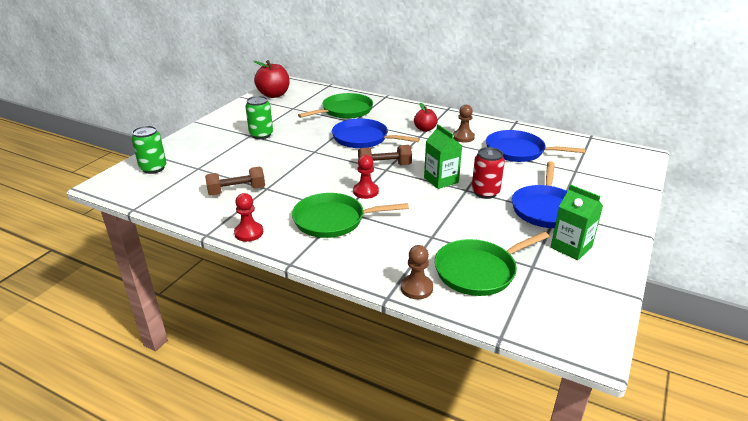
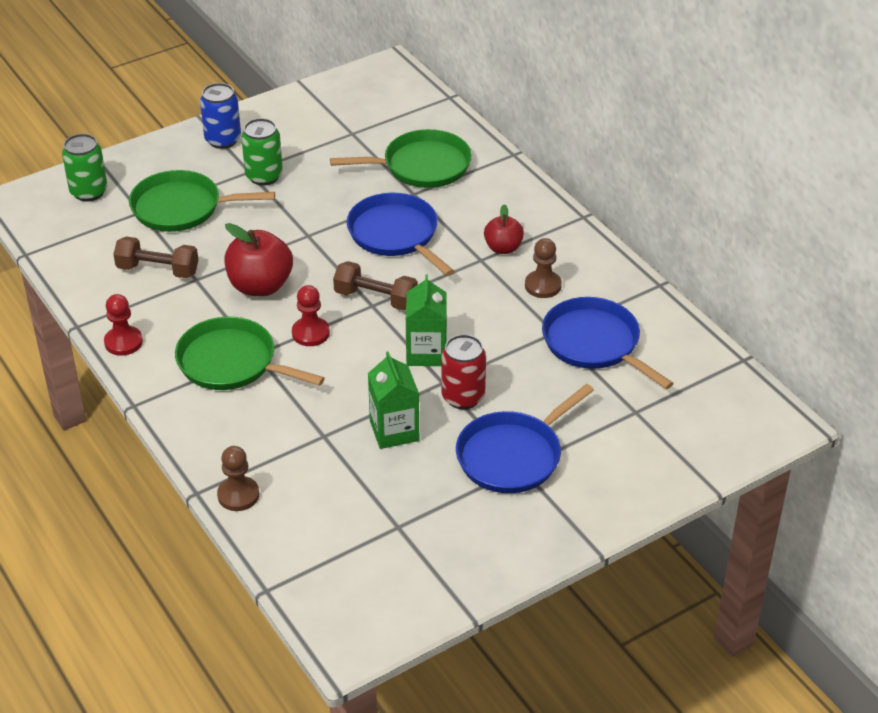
camera: 30 degrees right, 10 degrees up
(220, 127) = (223, 140): none -> blue can
(274, 95) = (348, 93): red apple -> red apple (260, 286)
(478, 271) = (328, 505): green pan -> green pan (181, 208)
(571, 247) = (476, 523): green carton -> green carton (394, 431)

